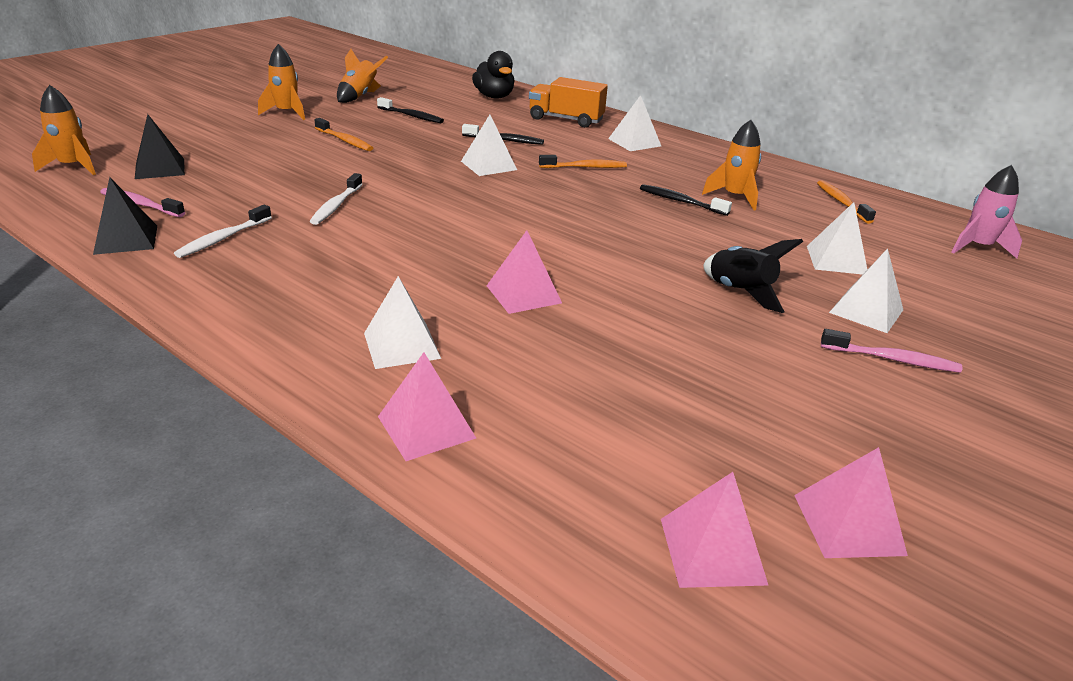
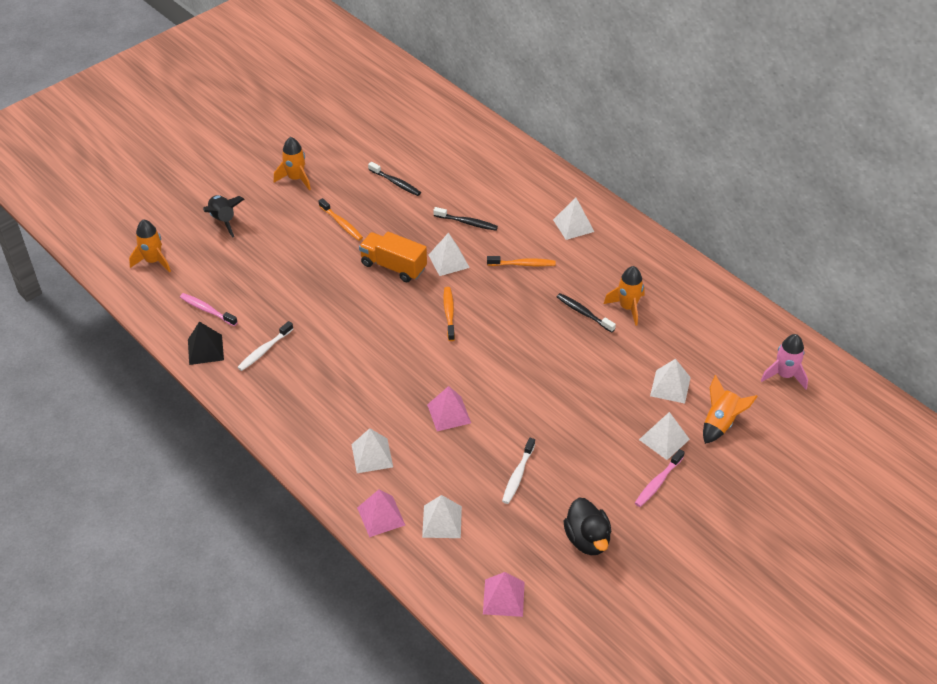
camera: 10 degrees right, 15 degrees up
(160, 168) = (212, 264): black pyramid -> none
(336, 206) = (335, 314): white toothbrush -> white toothbrush (518, 475)
(359, 96) = (354, 148): orange rocket -> orange rocket (720, 423)
(494, 97) = (469, 146): black duck -> black duck (587, 539)
(546, 429) = (442, 521): none -> white pyramid
(566, 119) = (524, 187): orange truck -> orange truck (393, 266)
(740, 292) = (588, 417): black rocket -> black rocket (223, 220)
(841, 202) = (709, 316): orange toothbrush -> orange toothbrush (449, 313)
(848, 524) = (574, 589): pink pyramid -> none
(892, 359) = (657, 482): pink toothbrush -> pink toothbrush turned 105 degrees clockwise

